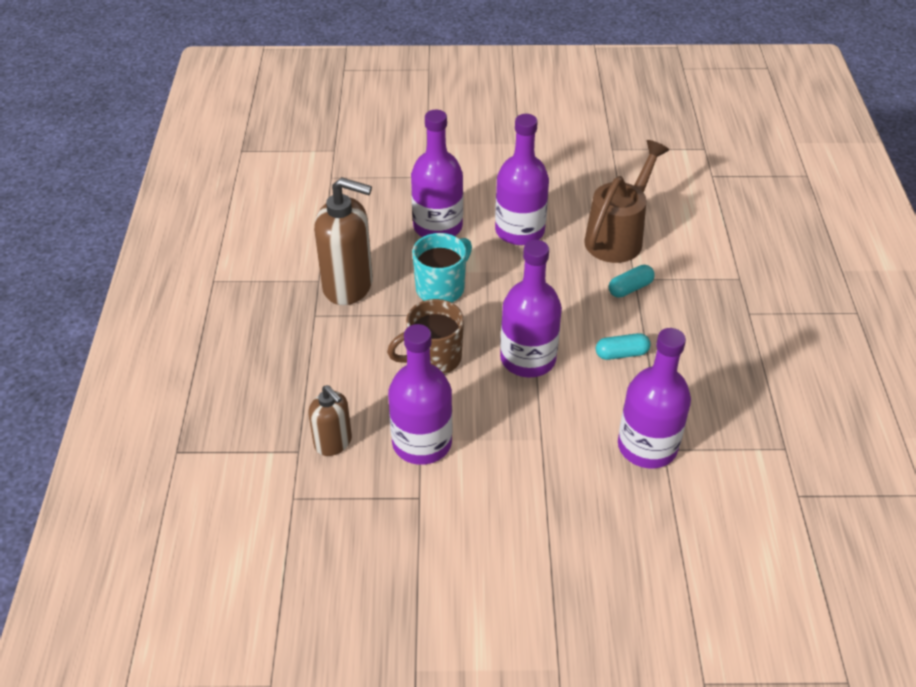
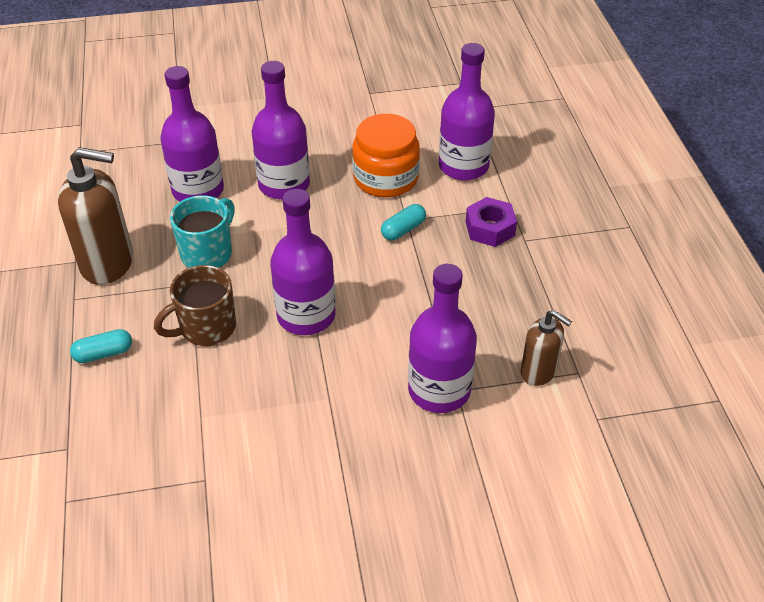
camera: 10 degrees left, 0 degrees up
(333, 443) = (105, 434): brown soap dispenser -> brown soap dispenser (538, 372)
(422, 442) = (202, 420): purple bottle -> purple bottle (463, 166)
(618, 236) = (385, 178): brown watering can -> orange jar
(621, 353) = (402, 297): turquoise capsule -> turquoise capsule (103, 353)
(716, 297) = (490, 228): none -> purple nut

